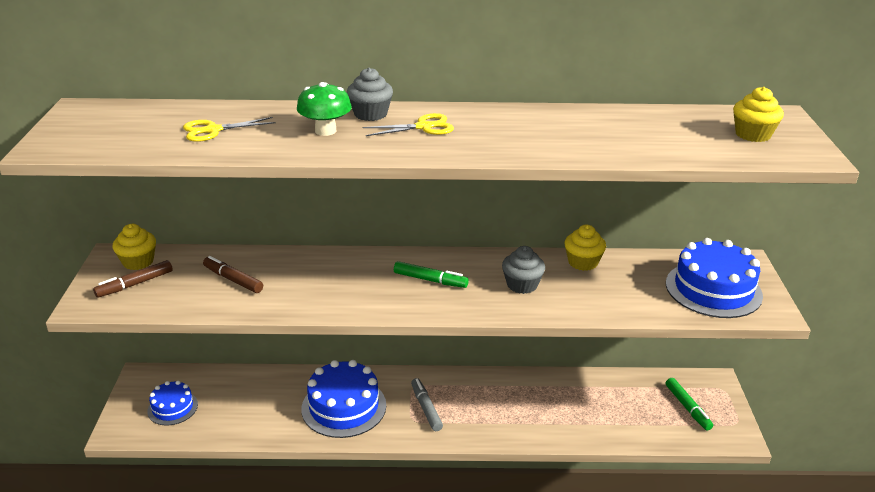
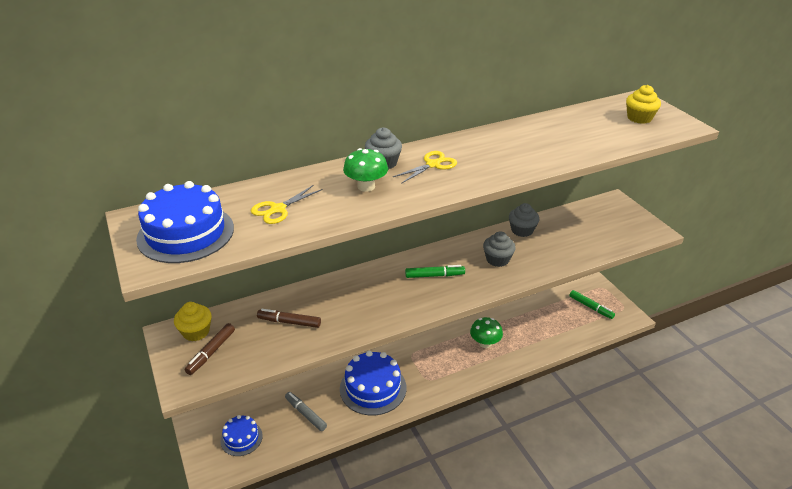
camera: 25 degrees left, 5 degrees up
(426, 408) = (431, 368): grey marker -> grey marker (305, 414)
(512, 403) = (485, 343): none -> green mushroom
(583, 262) = (522, 230): yellow cupcake -> grey cupcake
(713, 289) = (612, 226): blue cake -> blue cake (186, 233)

